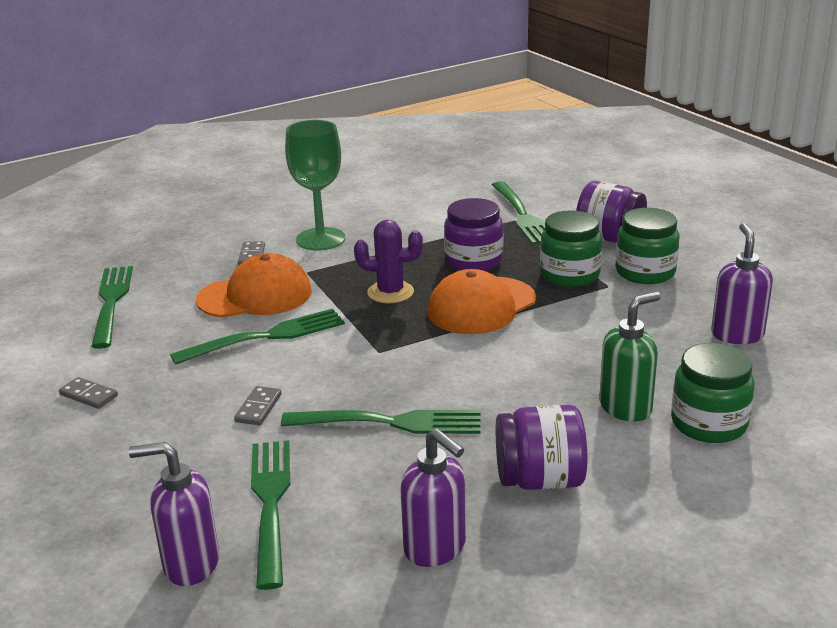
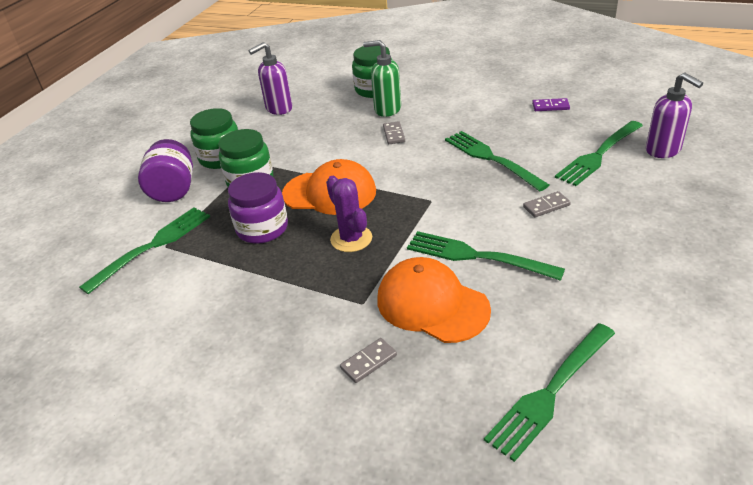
camera: 125 degrees left, 10 degrees up
(88, 395) = (649, 285): grey domino -> grey domino (394, 134)
(320, 239) = (293, 337): green goblet -> none
(435, 548) = (550, 106): purple soap dispenser -> purple domino
(539, 480) = (472, 106): purple jar -> none

